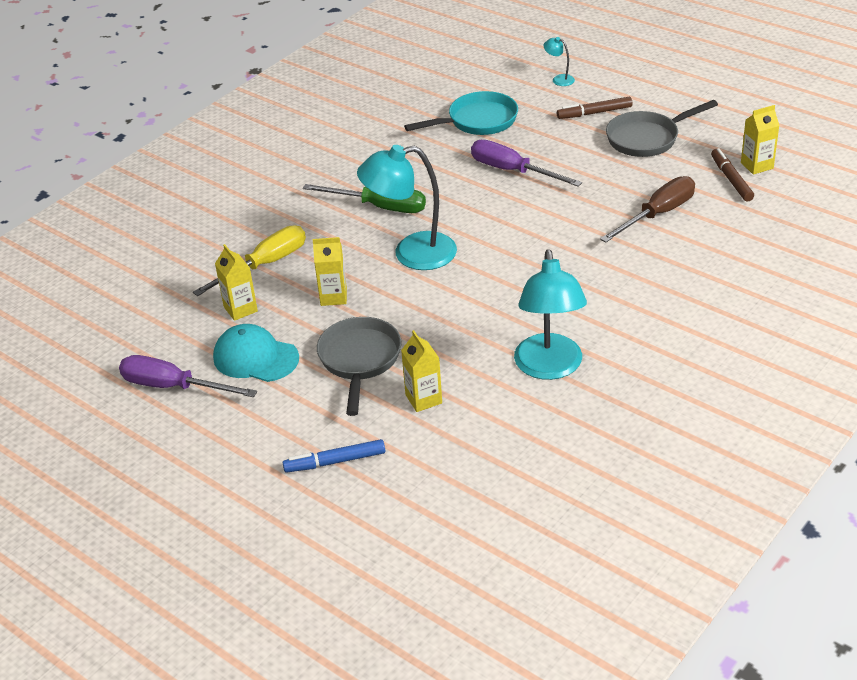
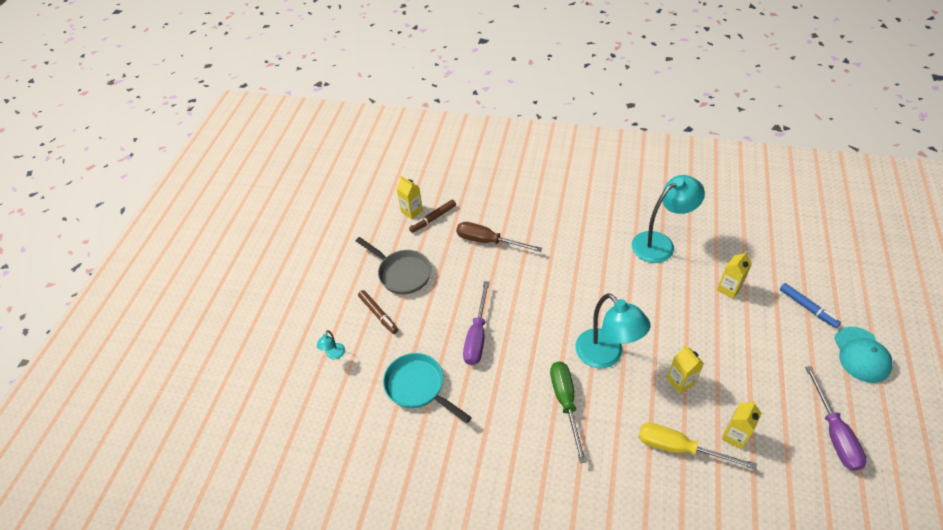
camera: 115 degrees left, 10 degrees up
(255, 358) = (769, 397): turquoise cap -> turquoise cap (861, 355)
(359, 360) = (725, 335): grey pan -> none

